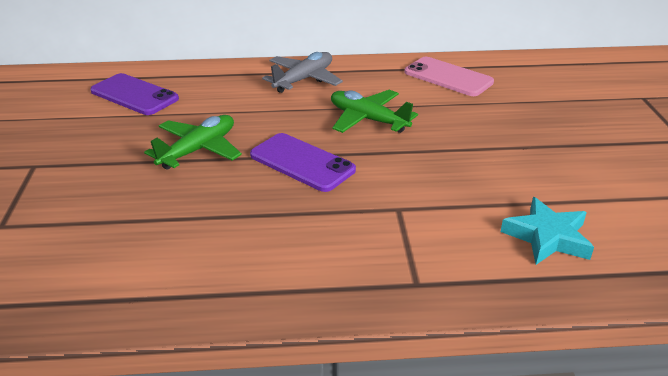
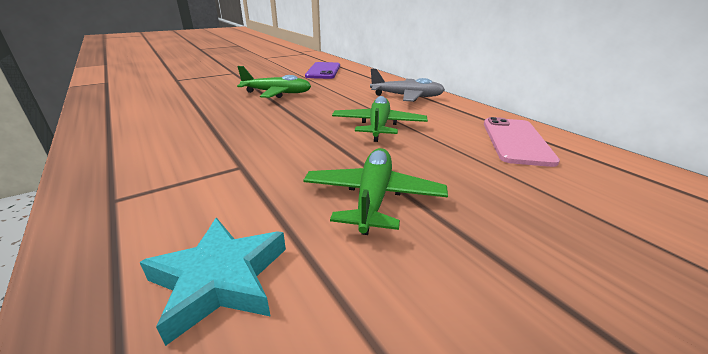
camera: 60 degrees right, 5 degrees down
(302, 162) = (287, 119): purple phone -> none
(490, 161) = (373, 197): none -> green plane

